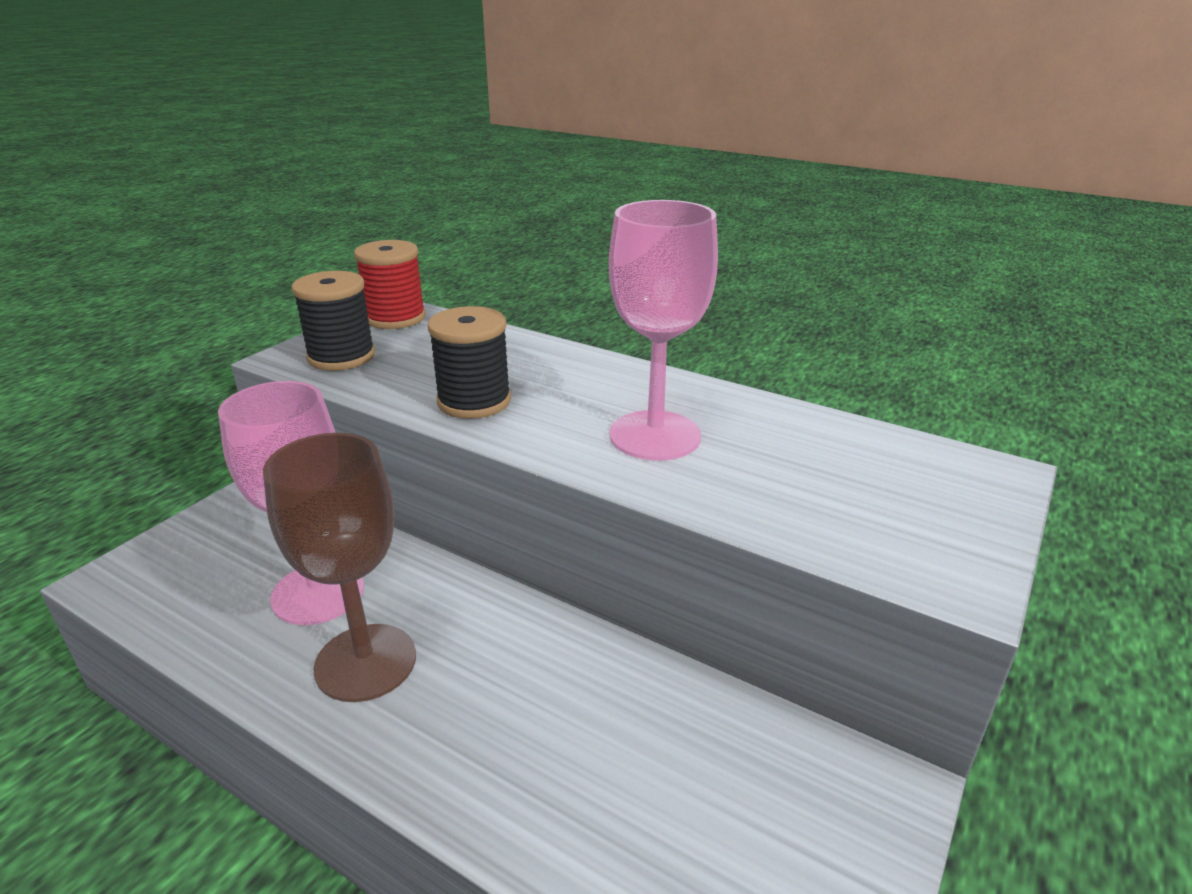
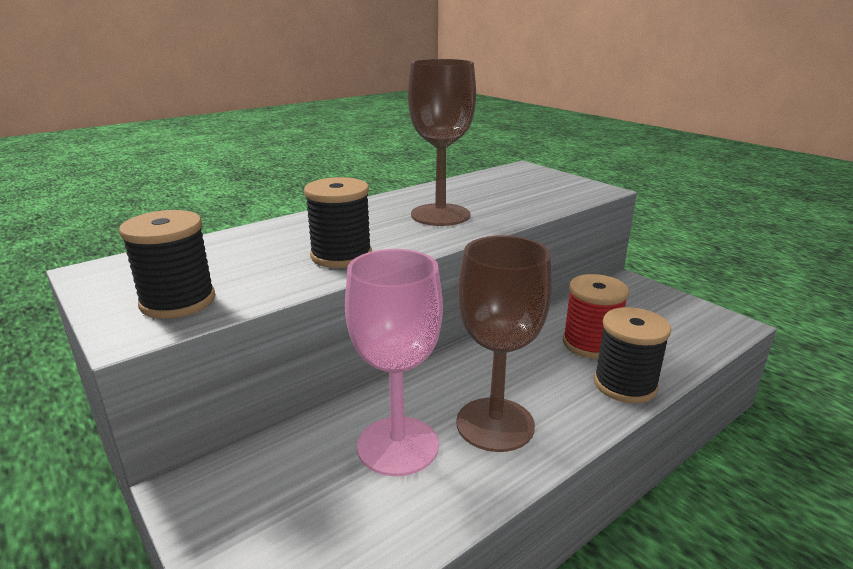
camera: 70 degrees left, 5 degrees down
(395, 318) = (121, 271): red spool -> red spool (590, 344)
(492, 799) = (625, 384): none -> black spool
(655, 435) = (440, 215): pink goblet -> brown goblet

